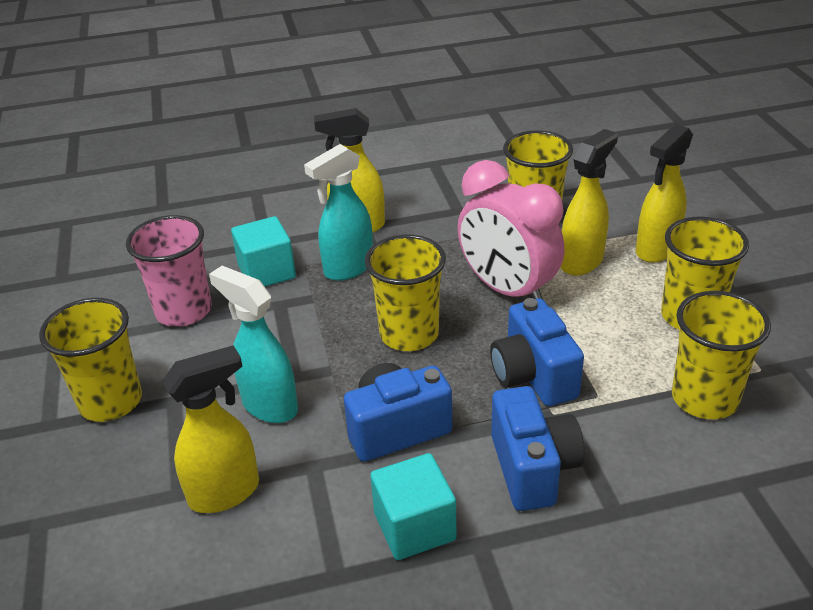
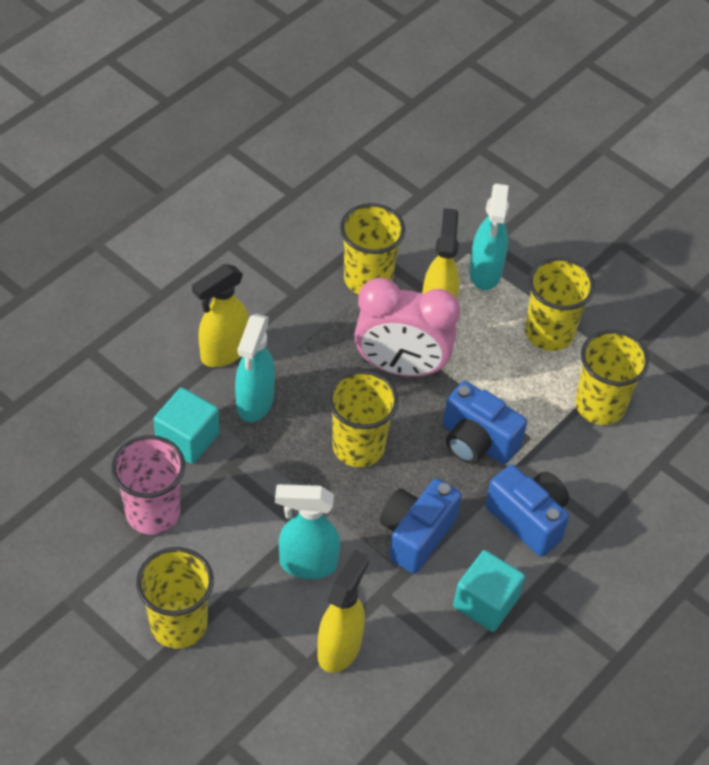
camera: 40 degrees left, 15 degrees up
(656, 250) = (485, 273): yellow spray bottle -> turquoise spray bottle

